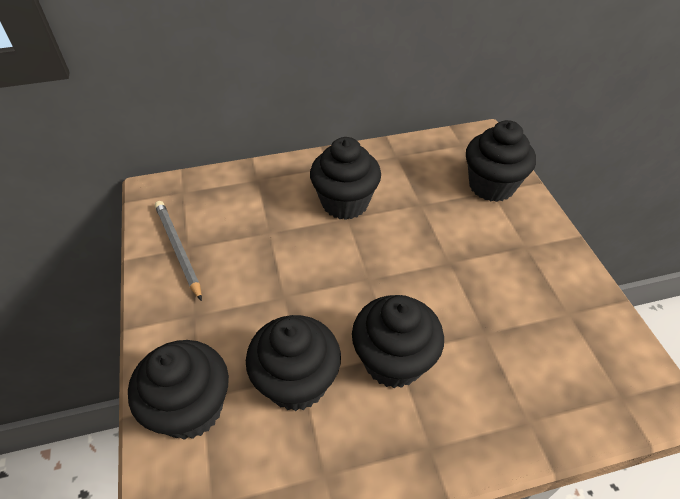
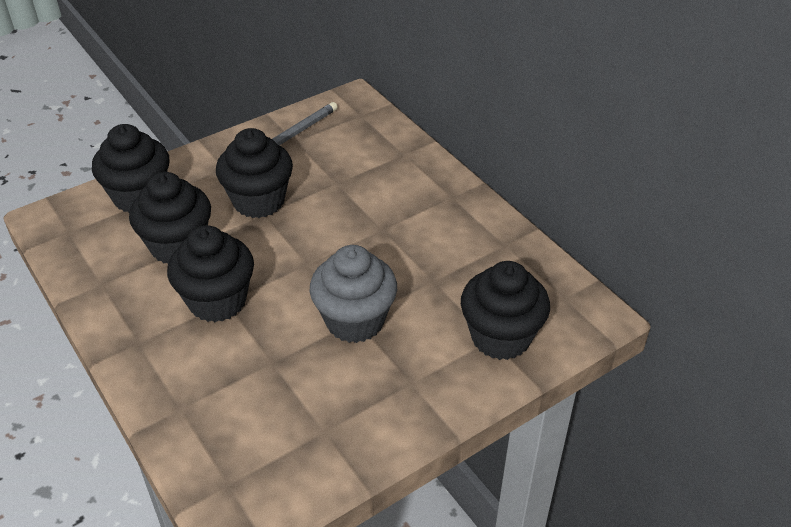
camera: 70 degrees right, 5 degrees down
(345, 203) = (403, 222): black cupcake -> black cupcake (259, 201)
(451, 263) = (355, 321): none -> grey cupcake

